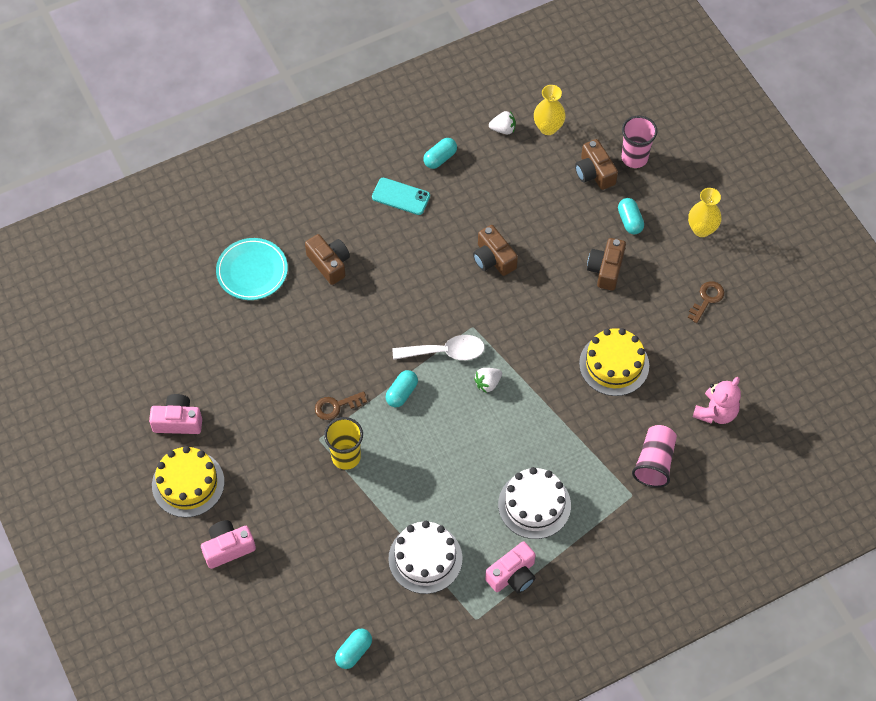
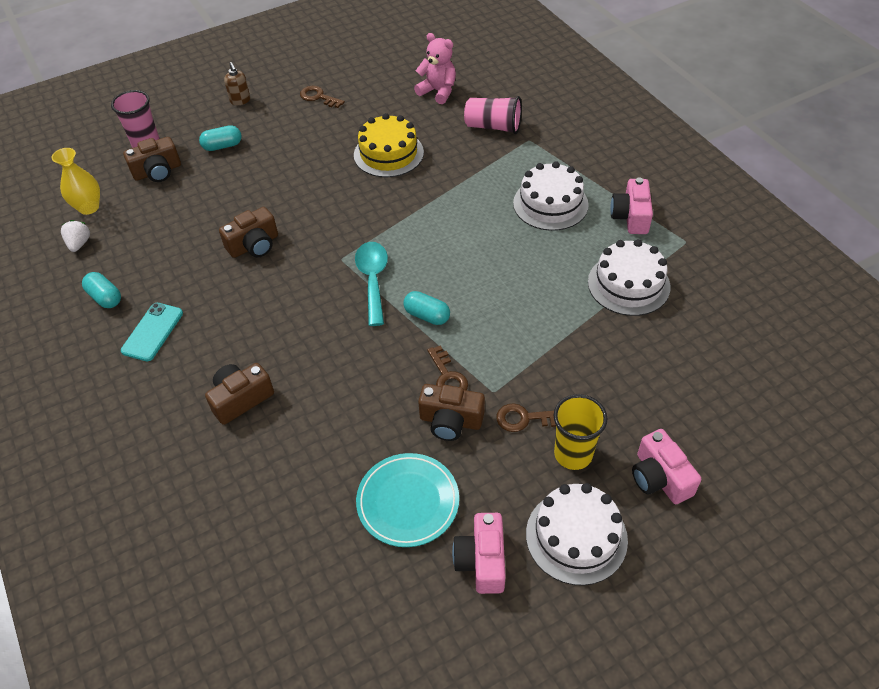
camera: 90 degrees left, 10 degrees down
(188, 483) = (576, 536): yellow cake -> white cake
(252, 271) = (242, 488): turquoise plate -> turquoise plate (408, 502)
(291, 459) = (524, 418): none -> brown key
(346, 457) = (515, 362): yellow cup -> yellow cup (573, 454)
(354, 652) = (755, 339): turquoise capsule -> none
(445, 352) = (373, 280): white spoon -> turquoise spoon
(487, 383) = (412, 243): white strawberry -> none
(512, 575) = (631, 216): pink camera -> pink camera turned 135 degrees counterclockwise
(606, 269) = (278, 161): brown camera -> brown camera (450, 421)
(701, 229) = (240, 101): yellow vase -> brown soap dispenser

